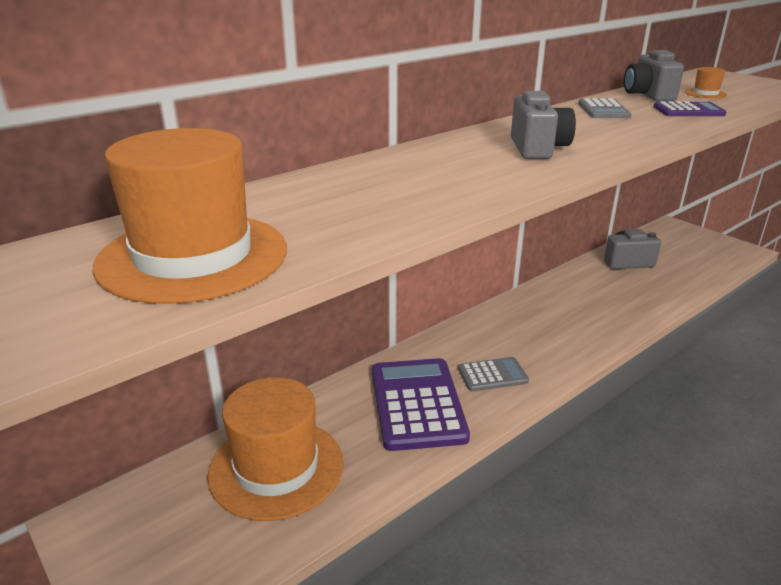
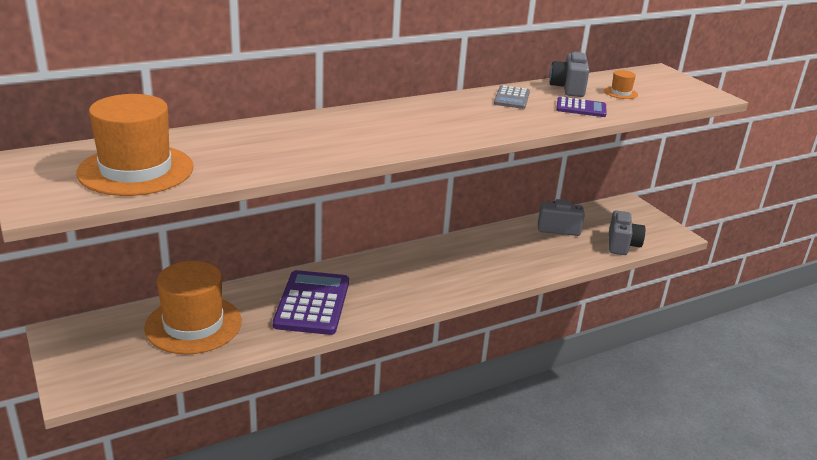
camera: 10 degrees right, 0 degrees up
(492, 375) = (381, 294): grey calculator -> none
(538, 149) = (419, 126): grey camera -> grey camera (622, 245)

